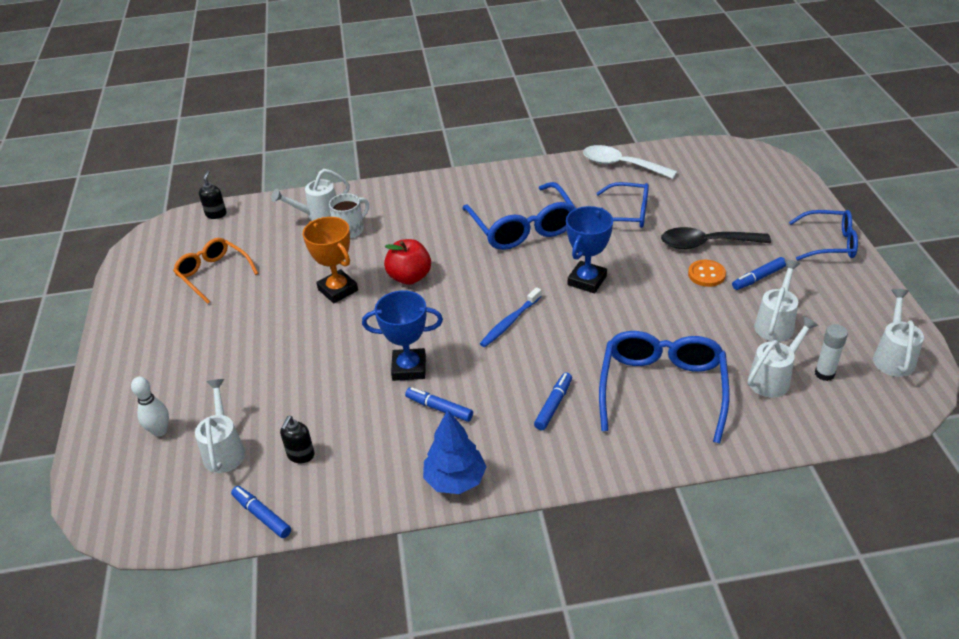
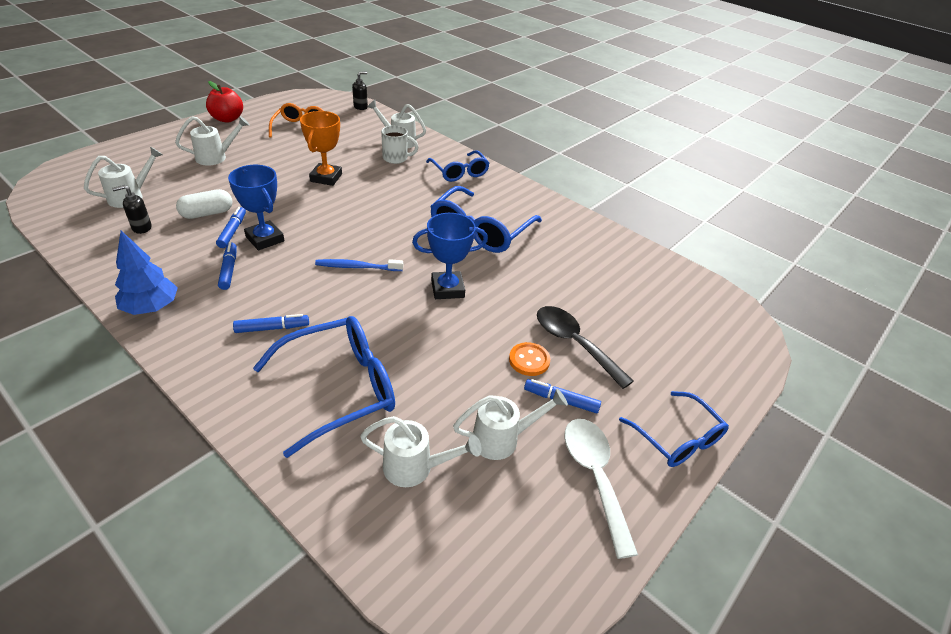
camera: 45 degrees right, 0 degrees up
(160, 431) = (136, 167): white bowling pin -> none
(262, 515) = (73, 235): blue marker -> blue marker (233, 231)
(321, 397) = (207, 213): none -> white capsule
(409, 277) = (368, 201): red apple -> red apple (227, 119)
(621, 165) = (624, 251): white spoon -> white spoon (594, 476)
(627, 214) = (562, 279): blue glasses -> blue glasses (459, 172)
(824, 374) = (456, 510): white glue stick -> none
(893, 356) = (537, 570): white watering can -> white watering can (216, 157)

